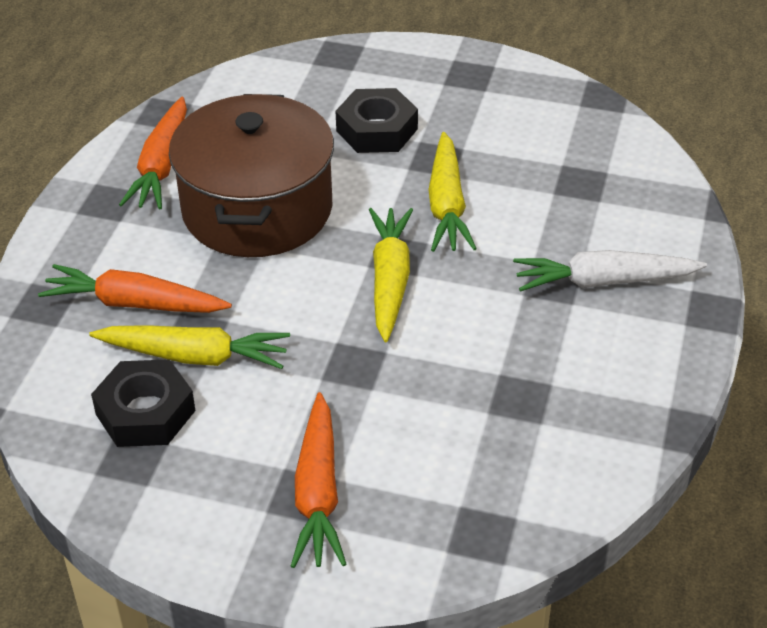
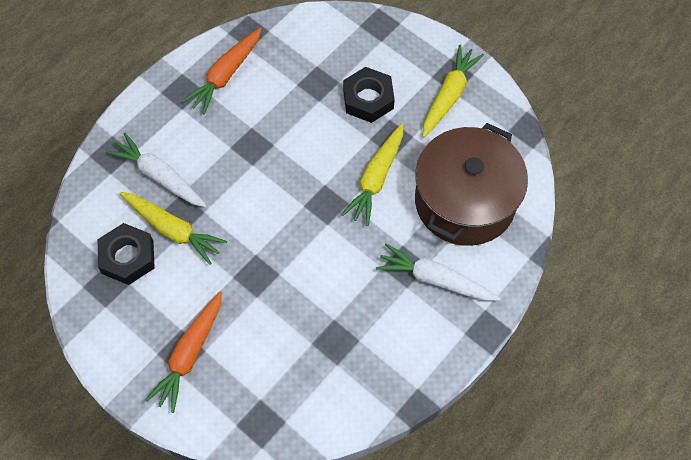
camera: 25 degrees right, 20 degrees up
(135, 304) = (159, 176): orange carrot -> white carrot
(257, 209) = (263, 134): brown pot -> brown pot (465, 201)
(390, 280) = (310, 222): yellow carrot -> yellow carrot (449, 95)

